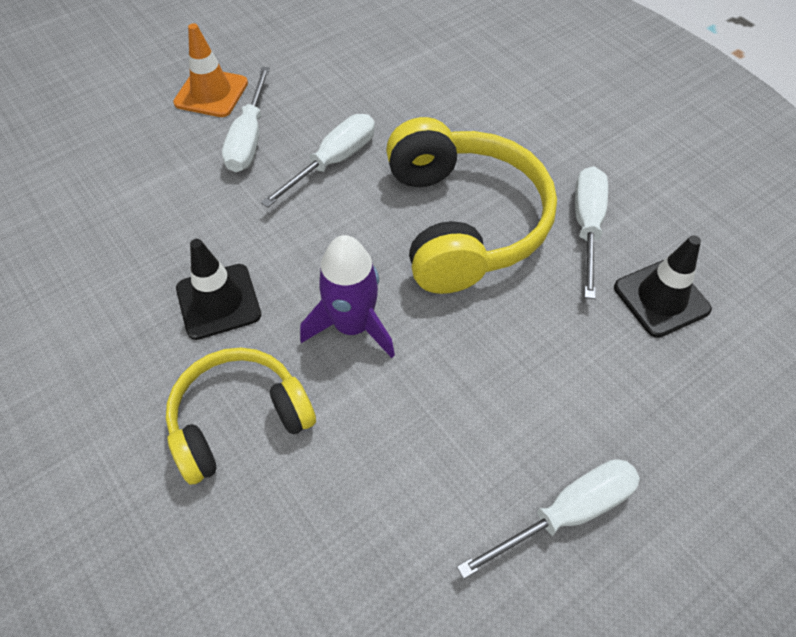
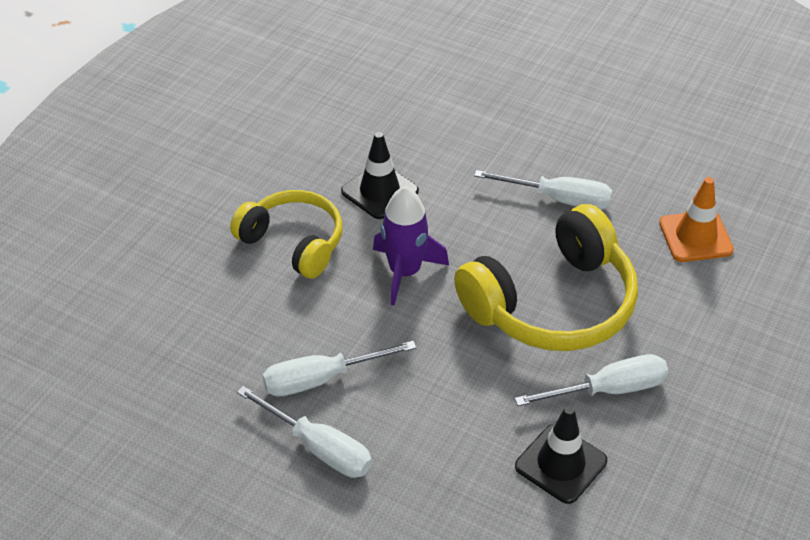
camera: 65 degrees right, 10 degrees down
(211, 93) = (577, 97): orange traffic cone -> orange traffic cone (695, 237)
(249, 138) = (545, 140): white screwdriver -> white screwdriver (322, 379)

